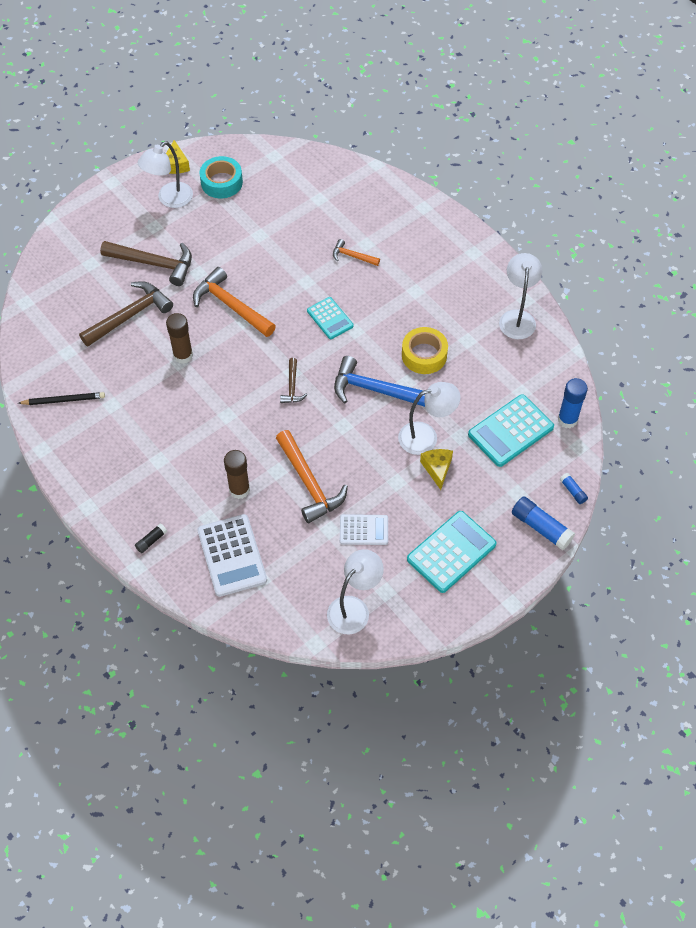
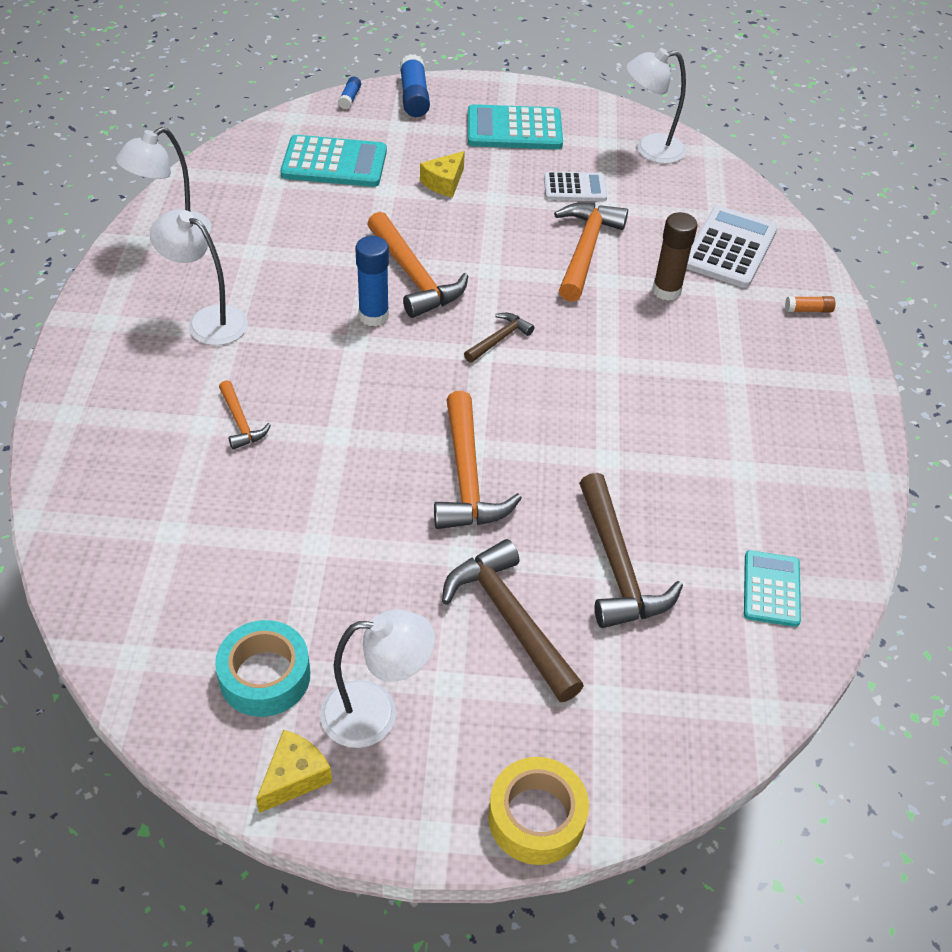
camera: 140 degrees left, 10 degrees down
(63, 400) = (806, 520): black pencil -> none
(130, 315) = (618, 567): brown hammer -> brown hammer turned 105 degrees counterclockwise
(151, 541) = (808, 310): black glue stick -> orange glue stick
(183, 355) = (594, 462): brown glue stick -> none
(330, 318) = (366, 374): turquoise calculator -> turquoise calculator (771, 589)
(364, 530) = (575, 187): white calculator -> white calculator turned 135 degrees clockwise
(374, 390) = (414, 276): blue hammer -> orange hammer
(424, 355) = (318, 269): yellow tape -> yellow tape (536, 817)
(426, 437) = (419, 209): white lamp -> white lamp (207, 320)
(567, 419) = (271, 138): blue glue stick -> blue glue stick (373, 316)

